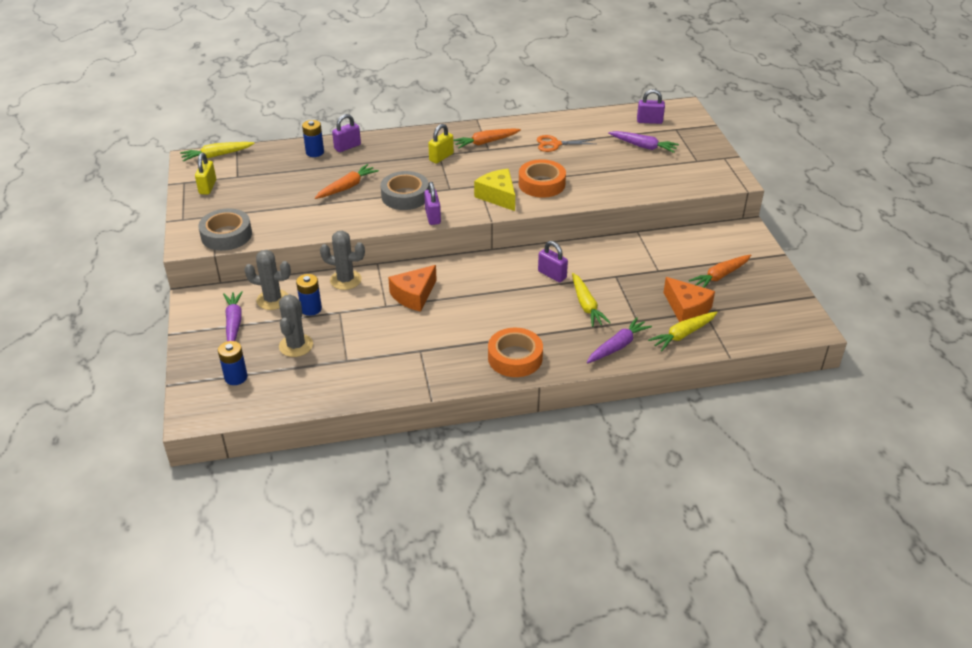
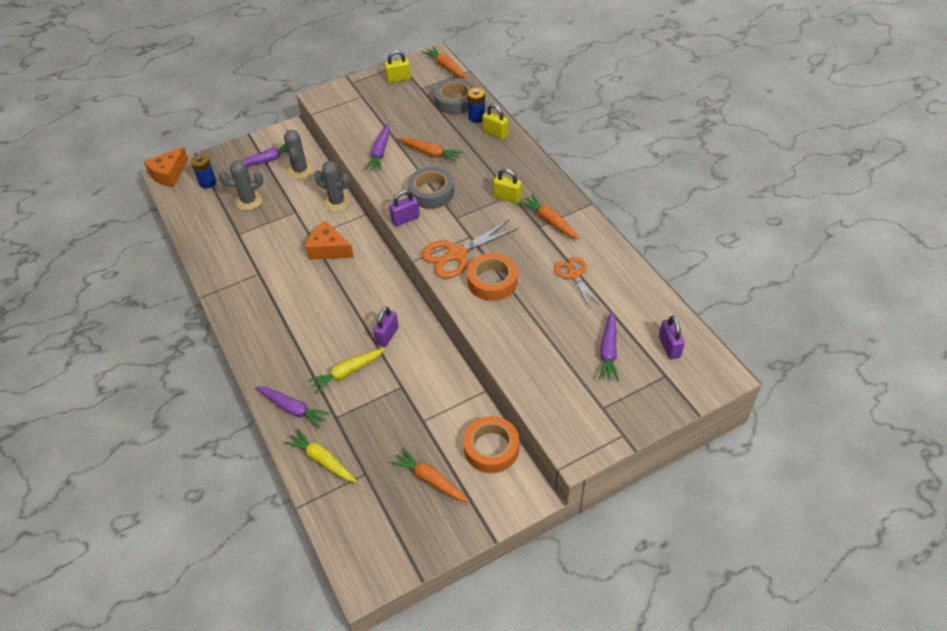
camera: 75 degrees right, 10 degrees up
(217, 155) = (446, 67): yellow carrot -> orange carrot
(226, 235) = (337, 111): grey tape -> grey tape (455, 101)
(311, 309) = (294, 194): blue battery -> none
(321, 217) = (380, 152): none -> purple carrot
(345, 280) = (337, 202): grey cactus -> grey cactus turned 60 degrees counterclockwise
(347, 147) = (495, 133): purple padlock -> yellow padlock
(498, 196) = (456, 254): yellow cheese -> orange scissors
(515, 358) = (261, 337): orange tape -> orange tape (491, 448)
(687, 309) = (364, 457): orange cheese -> orange cheese (169, 174)

